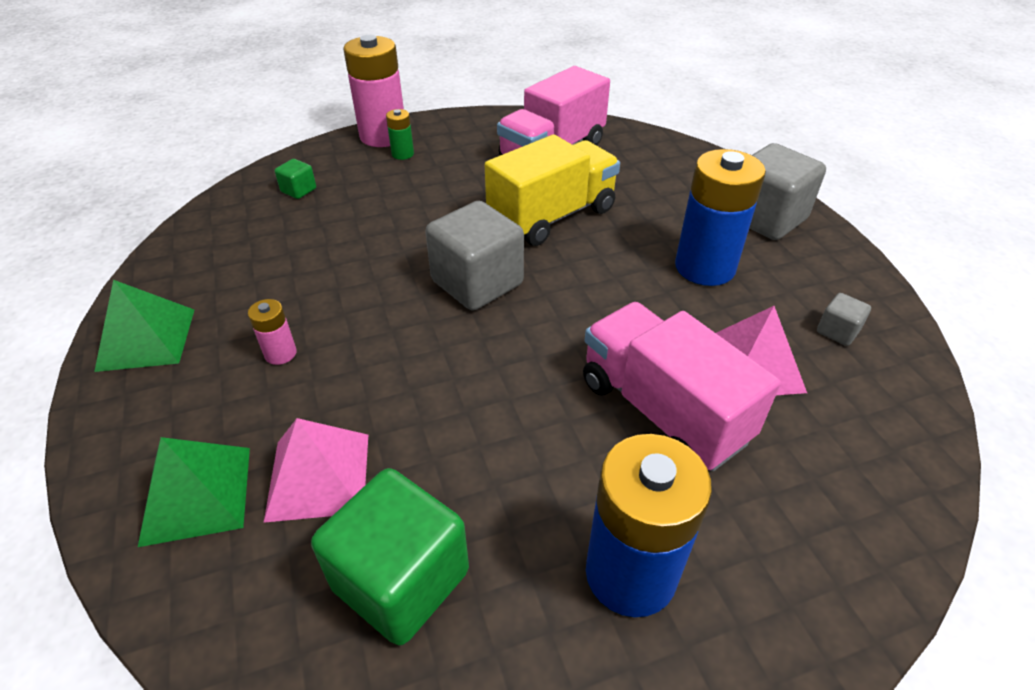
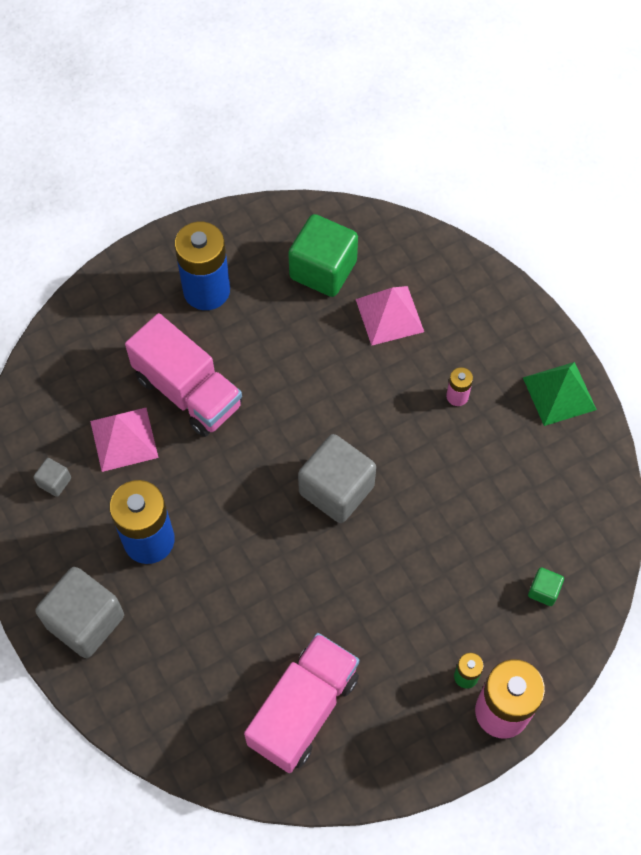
camera: 170 degrees right, 20 degrees up
(197, 494) = (452, 294): green pyramid -> none
(552, 216) = (287, 590): yellow truck -> none

